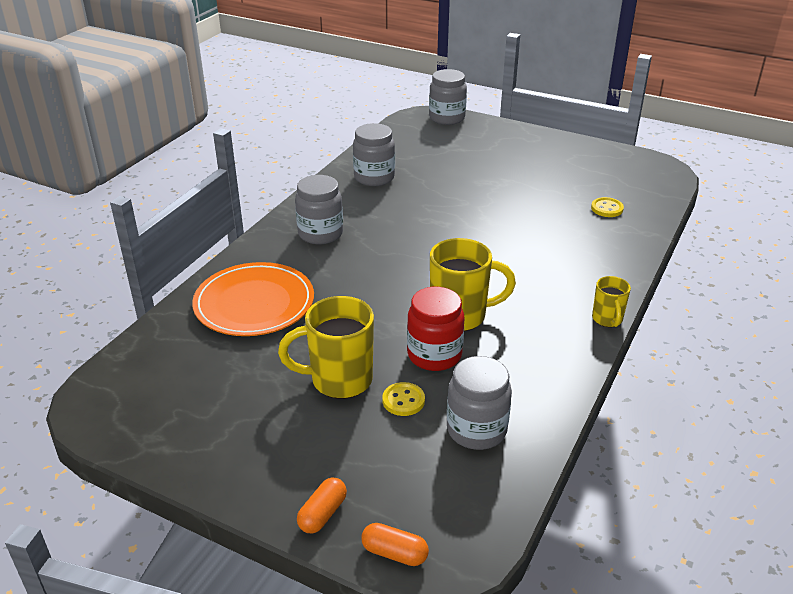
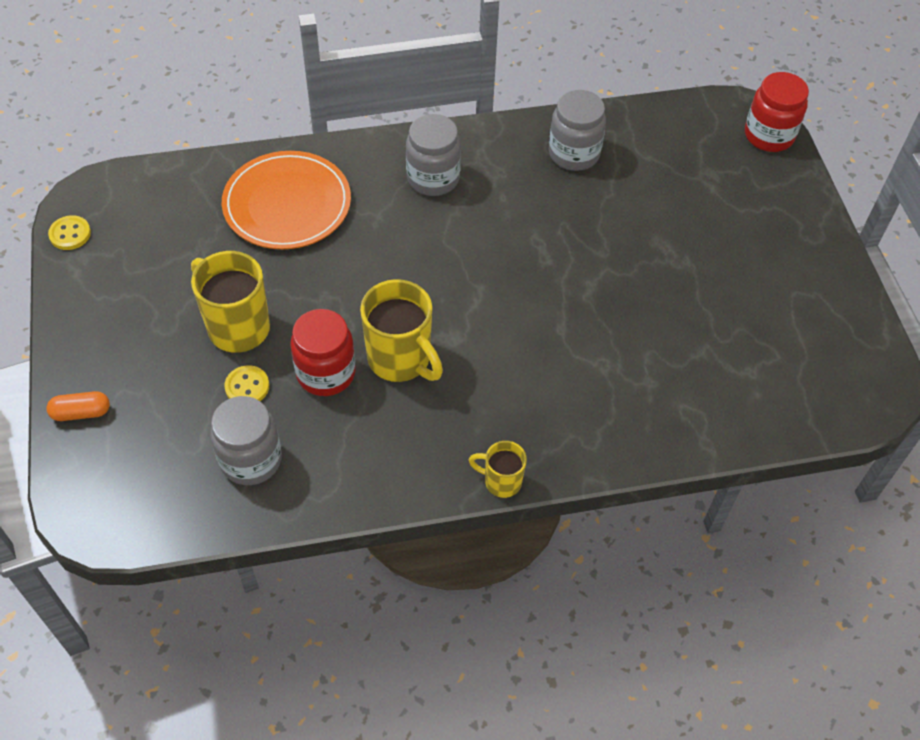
camera: 50 degrees right, 20 degrees up
(394, 553) = (74, 482): orange capsule -> none
(447, 118) = (769, 135): grey jar -> red jar
(607, 208) = (721, 382): yellow button -> yellow button (70, 234)
(607, 319) = (501, 481): yellow mug -> yellow mug turned 60 degrees clockwise

